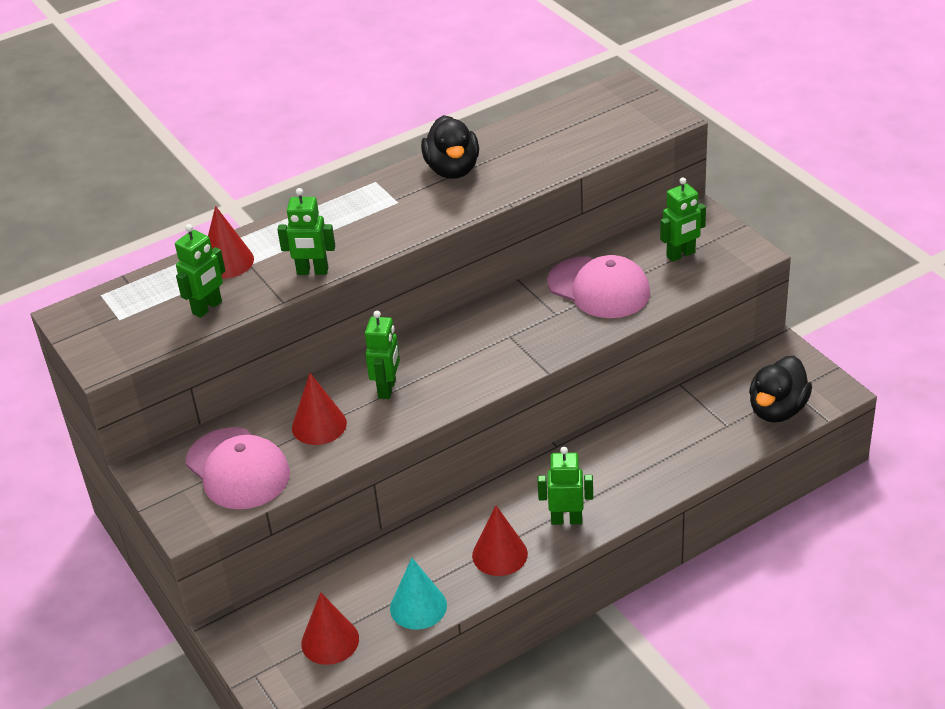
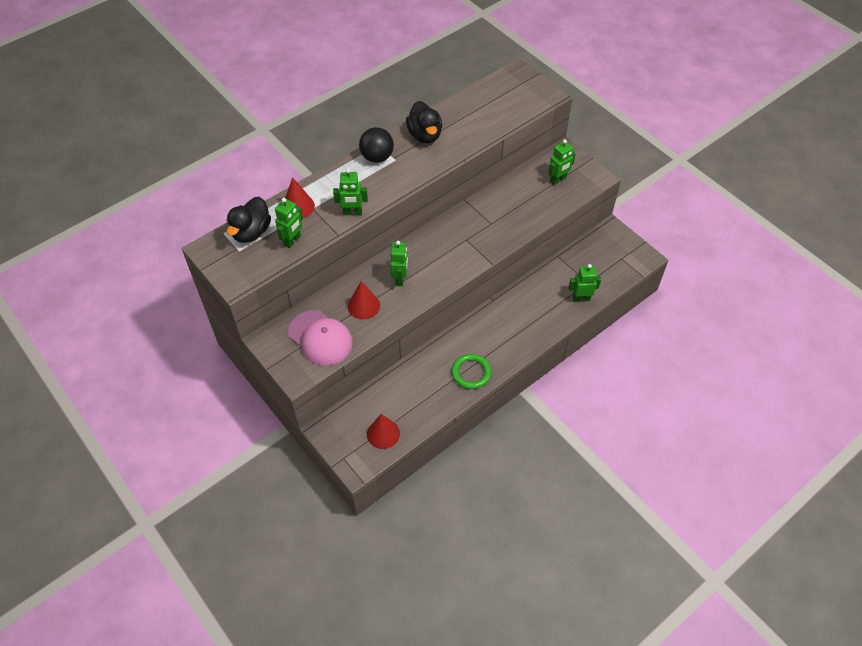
camera: 10 degrees left, 15 degrees up
(369, 198) = (377, 157): none -> black ball
(418, 606) = (430, 409): turquoise cone -> none
(499, 554) = (471, 372): red cone -> green ring
(566, 520) = (506, 348): green robot -> green robot (581, 298)
(599, 288) = (513, 204): pink cap -> none
(777, 410) = (614, 271): black duck -> black duck (251, 232)

